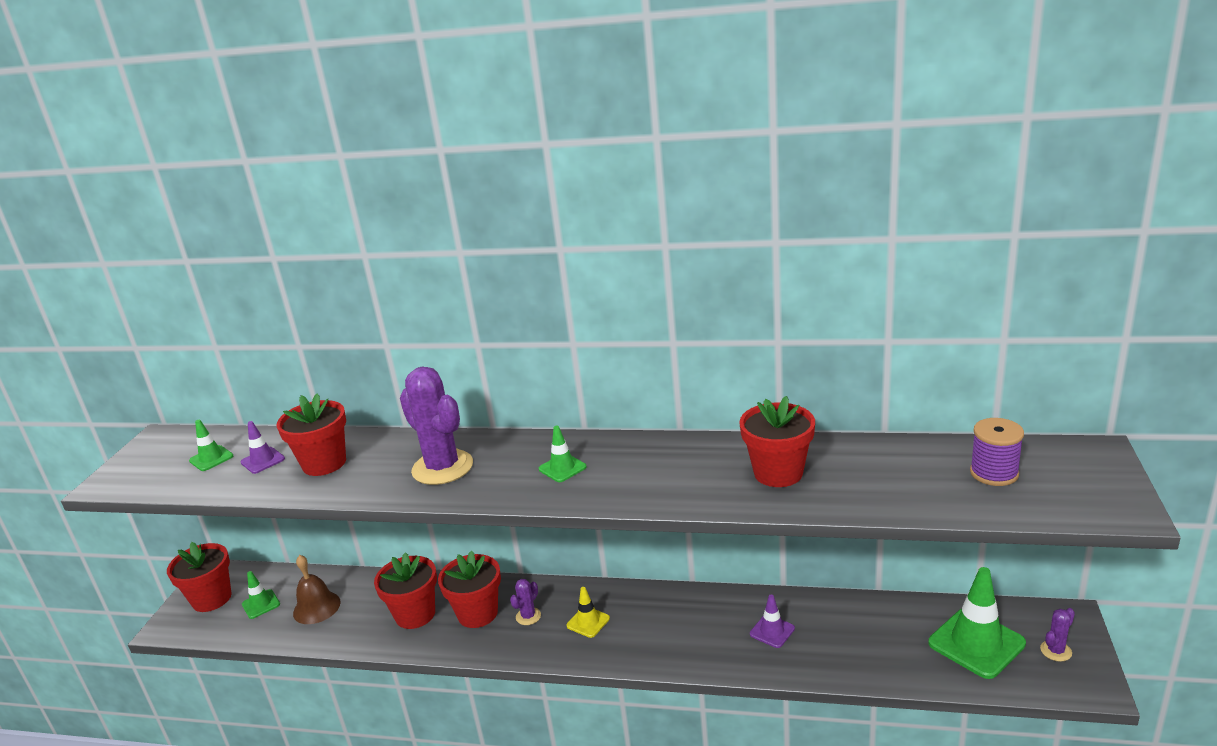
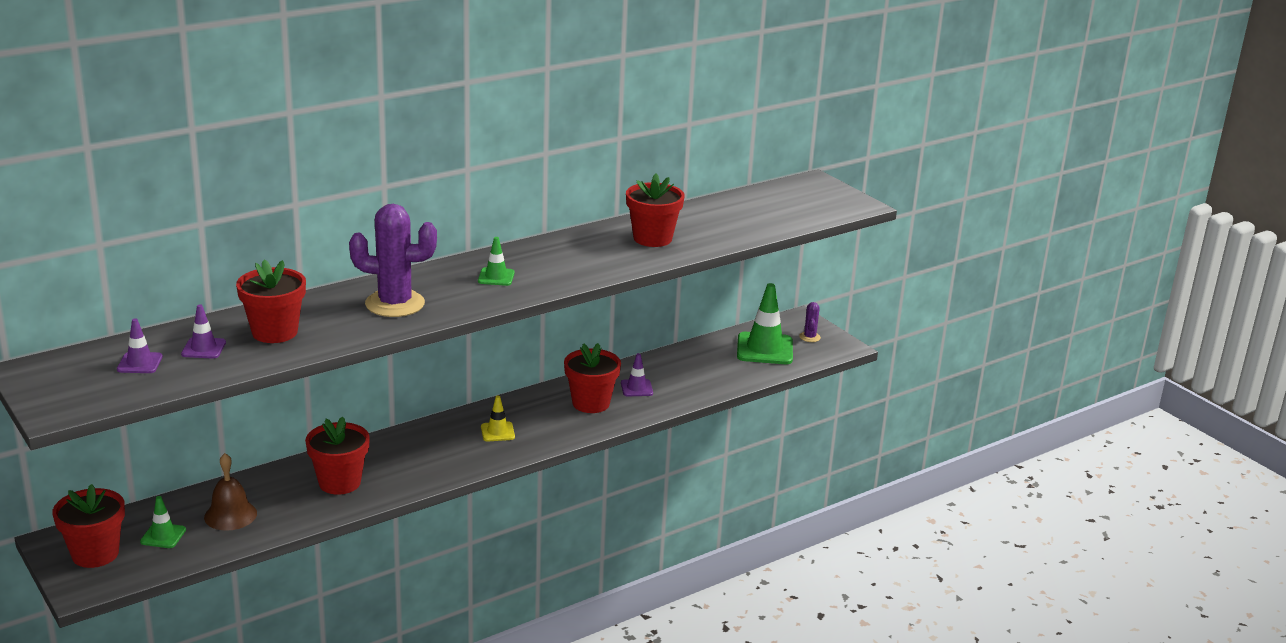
camera: 50 degrees left, 0 degrees up
(211, 458) = (140, 363): green traffic cone -> purple traffic cone
(477, 613) = (396, 461): red flower pot -> red flower pot (591, 403)
(528, 616) = (443, 447): purple cactus -> none
(994, 473) = (776, 205): purple spool -> none

